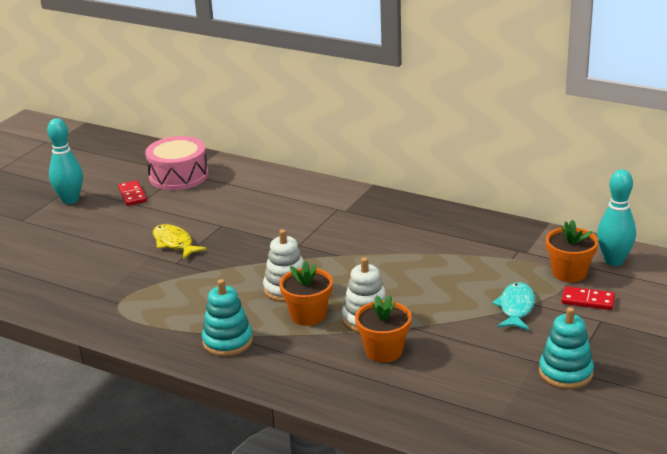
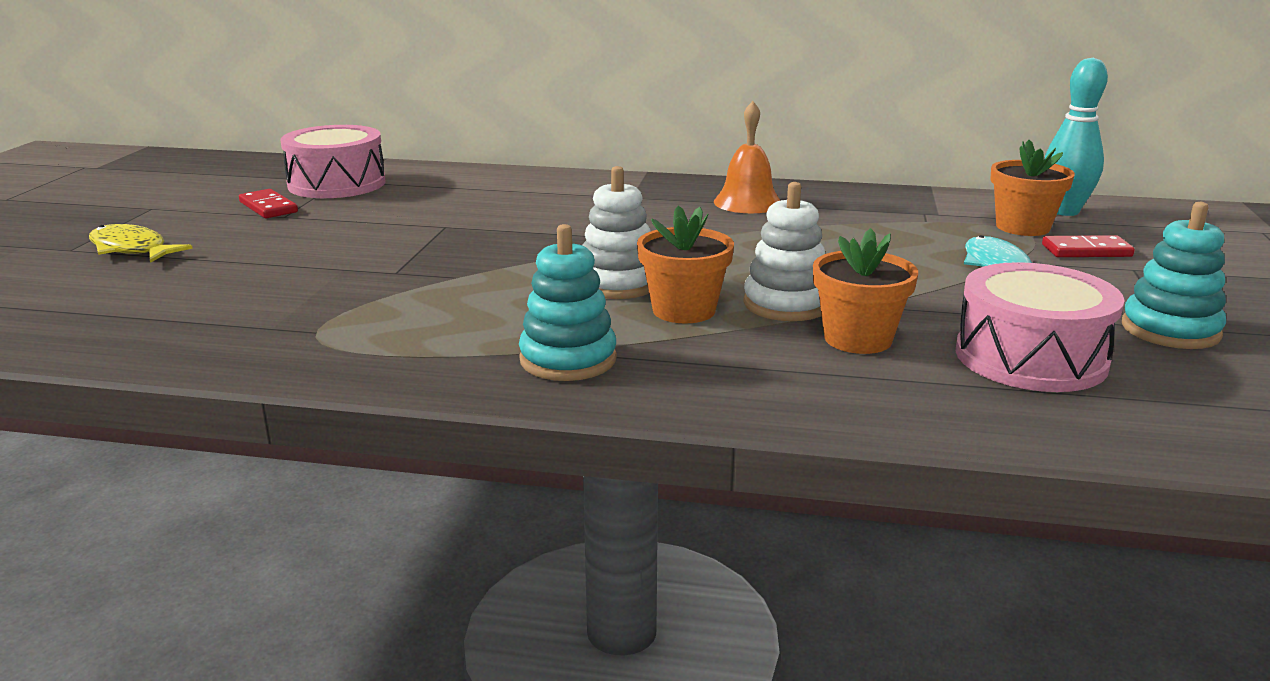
camera: 20 degrees left, 5 degrees down
(70, 200) = (157, 220): turquoise bowling pin -> none
(174, 243) = (377, 251): yellow fish -> yellow fish (132, 249)
(413, 225) = (747, 202): none -> orange bell
(464, 379) = (1030, 357): none -> pink drum

